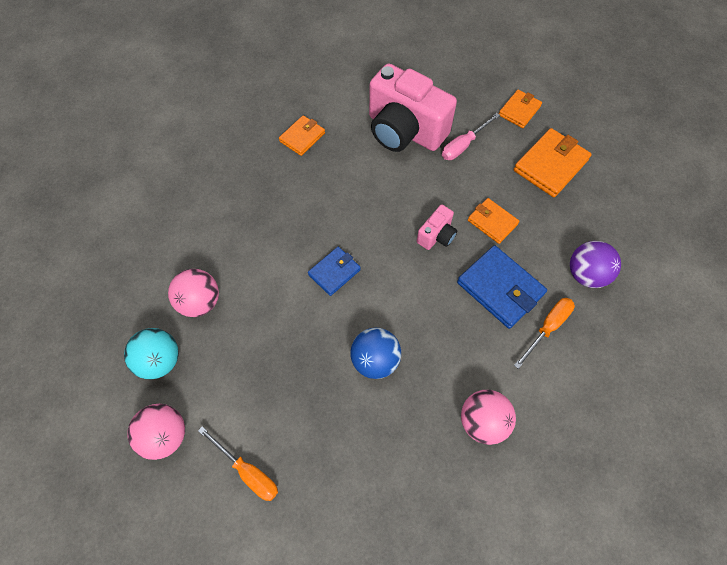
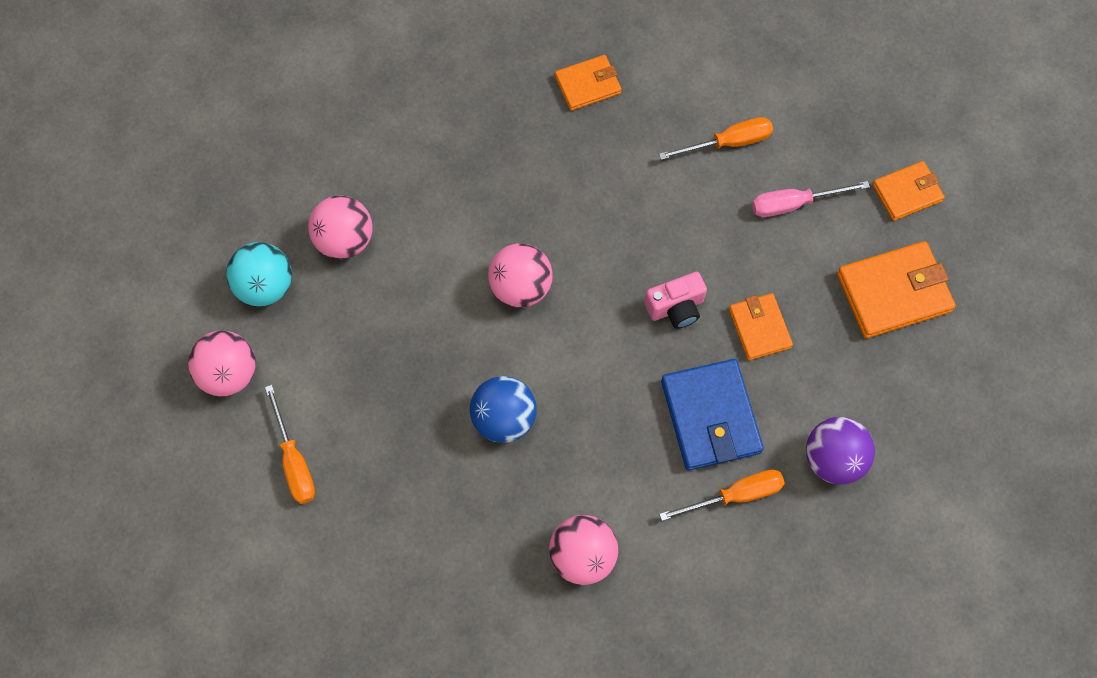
camera: 30 degrees right, 5 degrees up
(334, 272) = (521, 287): blue wallet -> pink ball
(404, 131) = (728, 143): pink camera -> orange screwdriver

